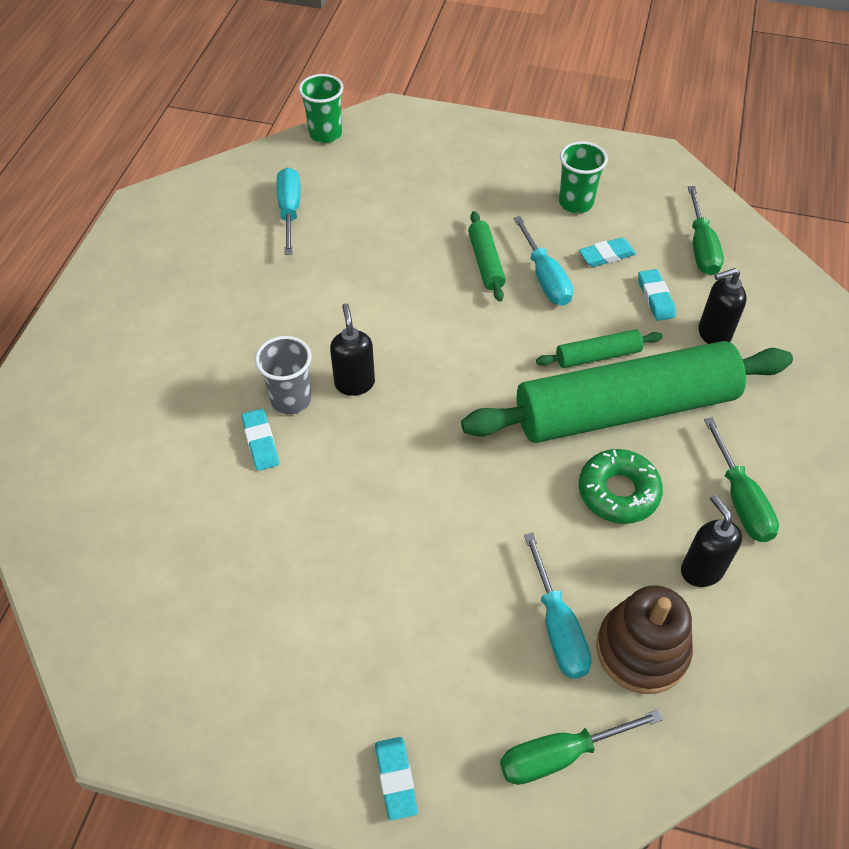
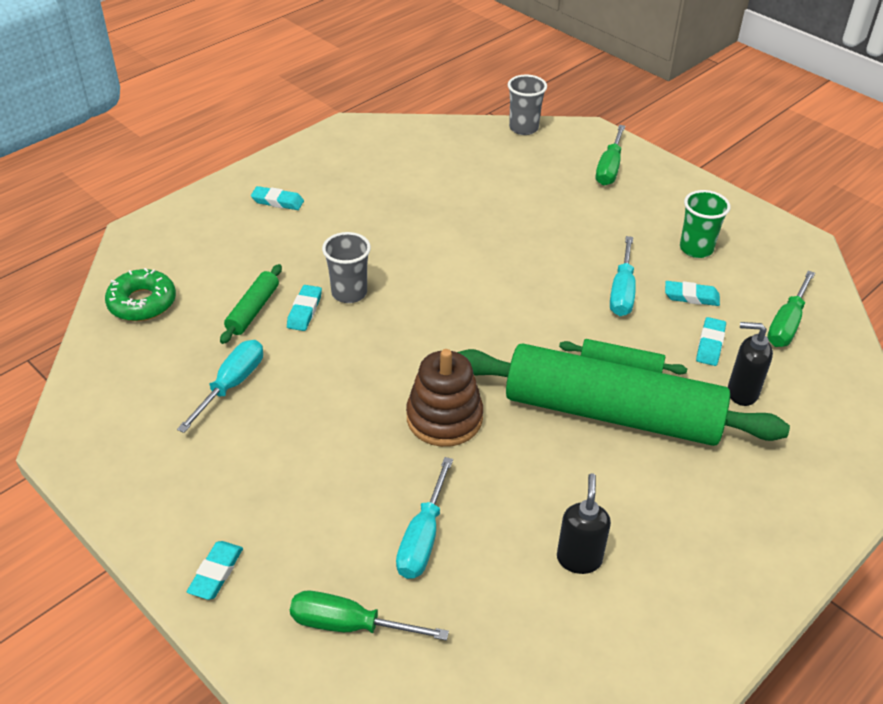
camera: 30 degrees right, 10 degrees down
(132, 327) = (277, 201): none -> turquoise eraser
(290, 211) = (452, 170): turquoise screwdriver -> turquoise screwdriver (231, 385)
(325, 134) = (523, 128): green cup -> grey cup
(354, 383) = (405, 302): black soap dispenser -> none
(485, 262) = (580, 262): green rolling pin -> green rolling pin (253, 310)
(618, 492) = (554, 469): green donut -> green donut (142, 303)
(642, 650) = (478, 589): brown stacking toy -> brown stacking toy (444, 418)
(740, 499) = (660, 525): green screwdriver -> green screwdriver (609, 168)

